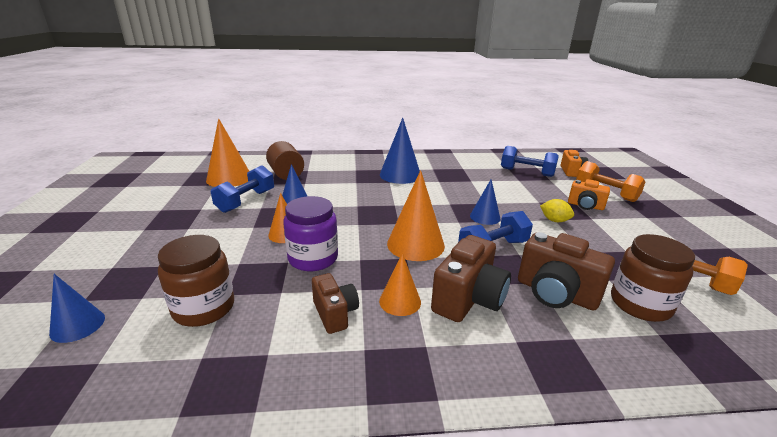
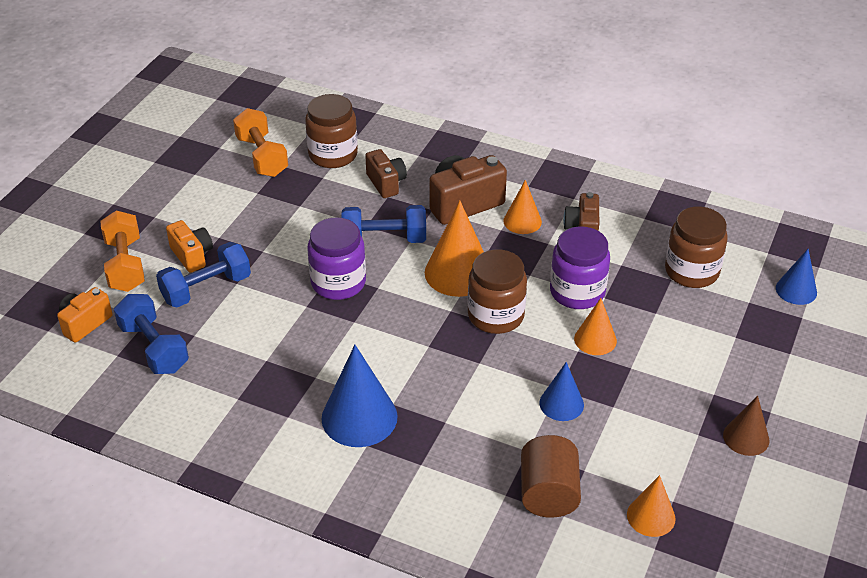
camera: 150 degrees left, 15 degrees up
(166, 214) = (746, 437): none -> brown cone
(229, 178) = (651, 516): orange cone -> orange cone, size x0.59
(246, 201) = (632, 430): blue dumbbell -> blue dumbbell (206, 289)
(365, 228) = (496, 316): none -> brown jar
(485, 217) = (338, 283): blue cone -> purple jar
(554, 220) = (266, 249): yellow lemon -> none
(556, 293) = (386, 183): brown camera -> brown camera, size x0.62

